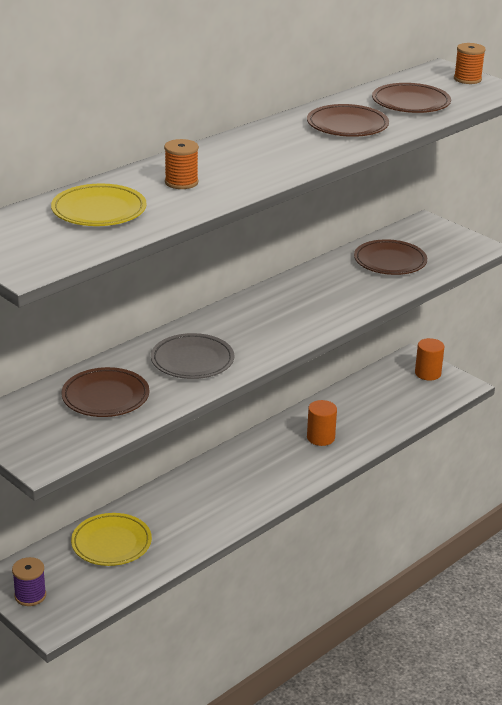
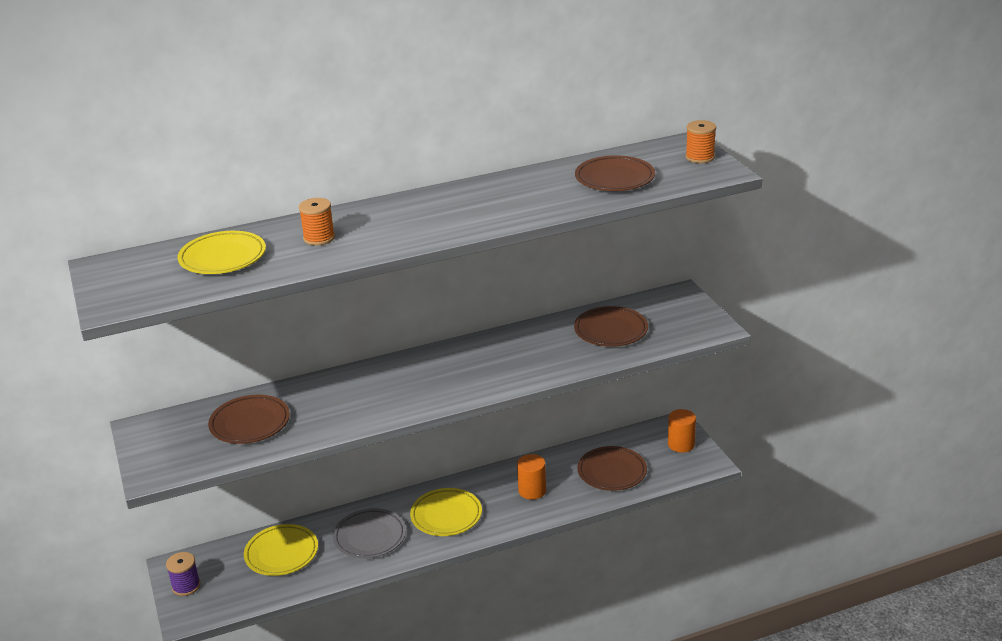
camera: 25 degrees right, 0 degrees up
(192, 361) = (349, 402): grey plate -> grey plate (370, 537)
(254, 475) = (446, 515): none -> yellow plate
(347, 126) = (527, 197): brown plate -> brown plate (612, 472)

